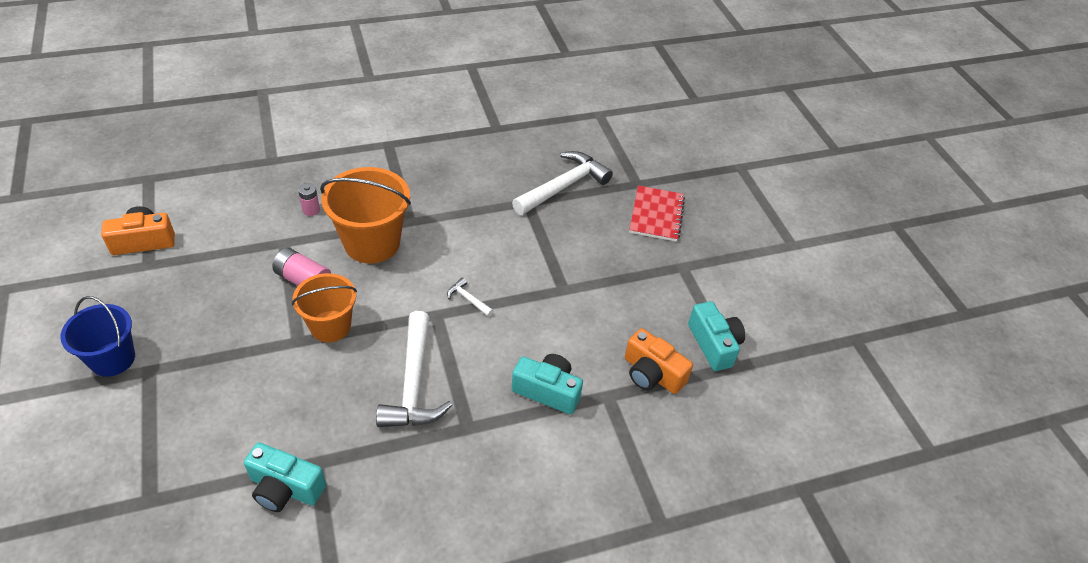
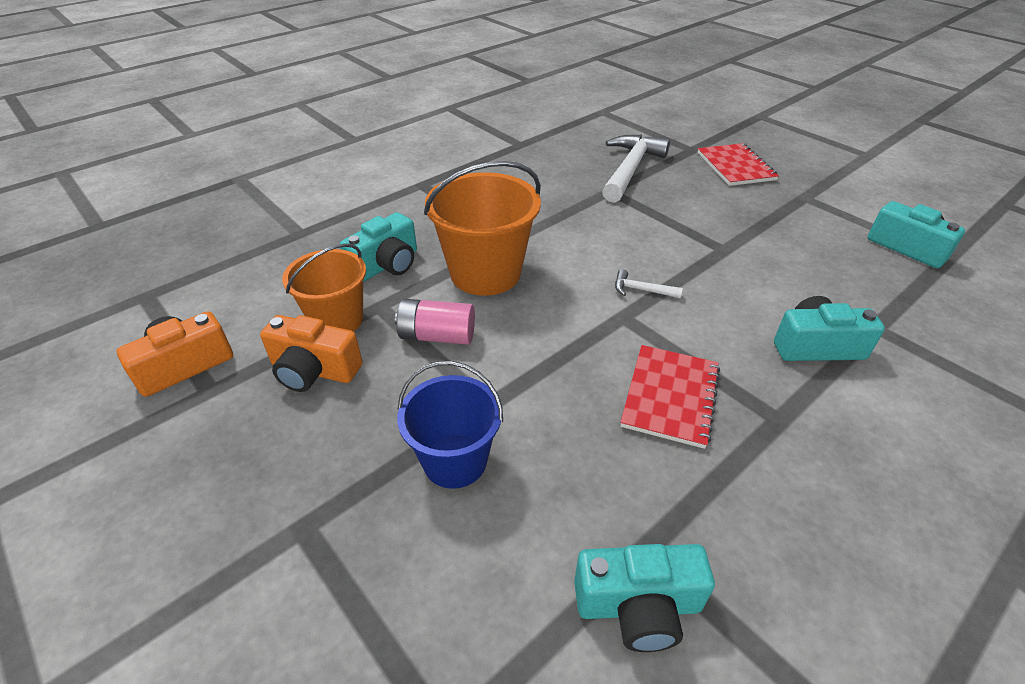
camera: 20 degrees left, 5 degrees down
(112, 359) = (232, 535): blue bucket -> blue bucket (455, 461)
(311, 210) = (386, 265): pink battery -> turquoise camera
(330, 326) = (514, 372): orange bucket -> orange bucket (337, 320)
(413, 383) = (670, 396): white hammer -> red notebook
(652, 374) = (889, 292): orange camera -> orange camera (314, 370)

